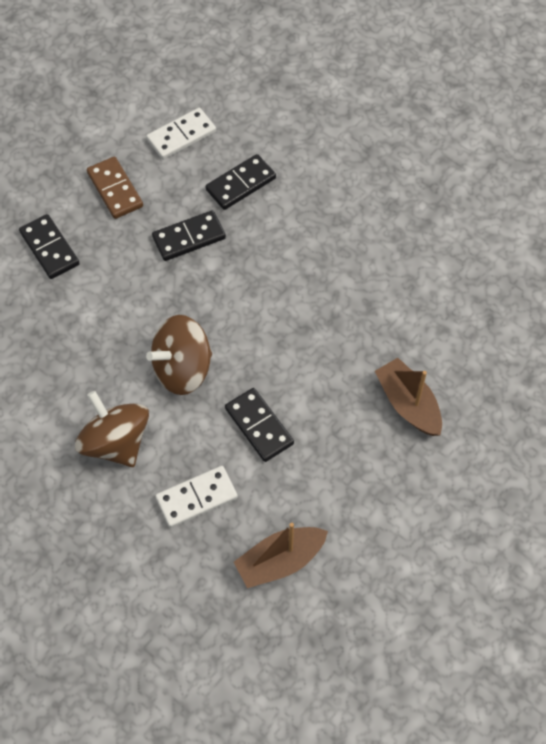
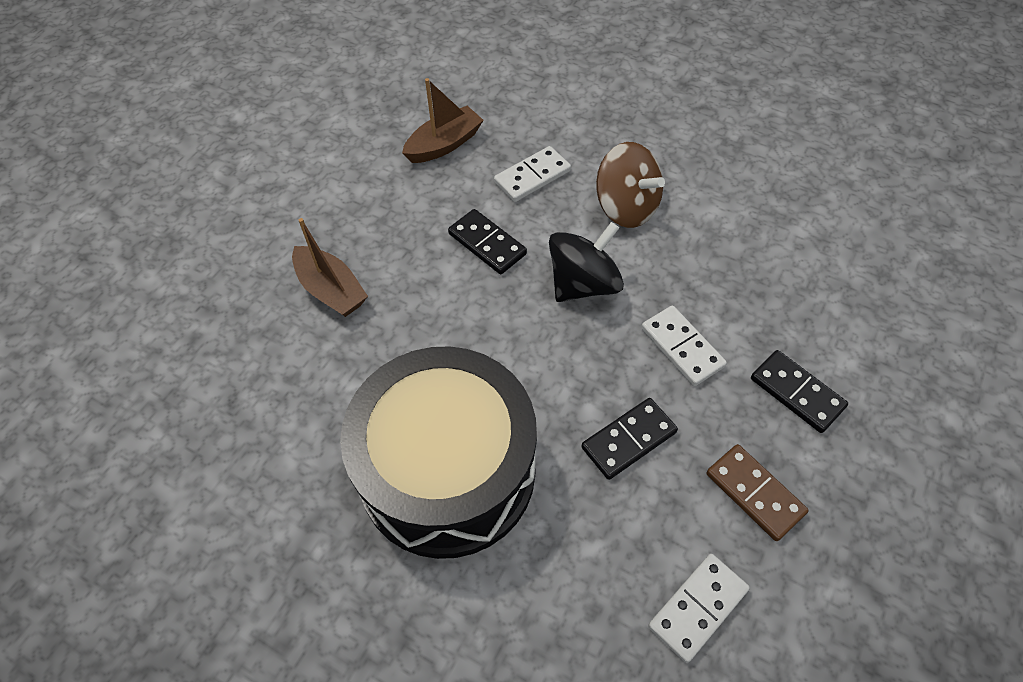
camera: 170 degrees right, 5 degrees down
(121, 298) = (681, 347): none -> white domino
(182, 369) = (583, 284): brown spinning top -> black spinning top
(241, 184) = (583, 537): black domino -> none
(326, 239) = (447, 471): none -> black drum

